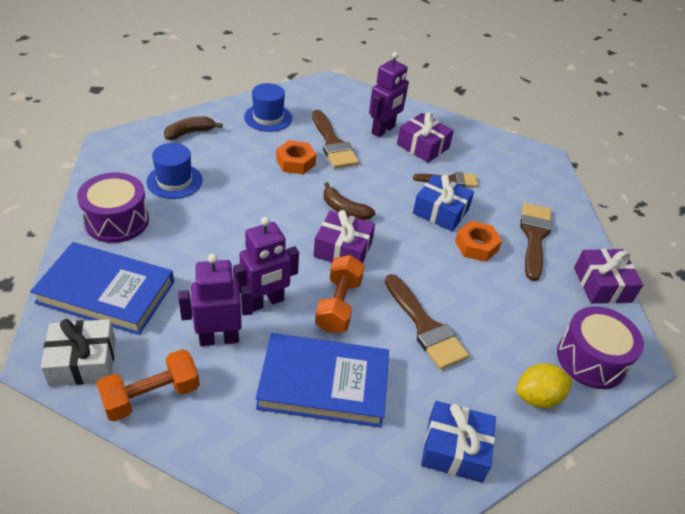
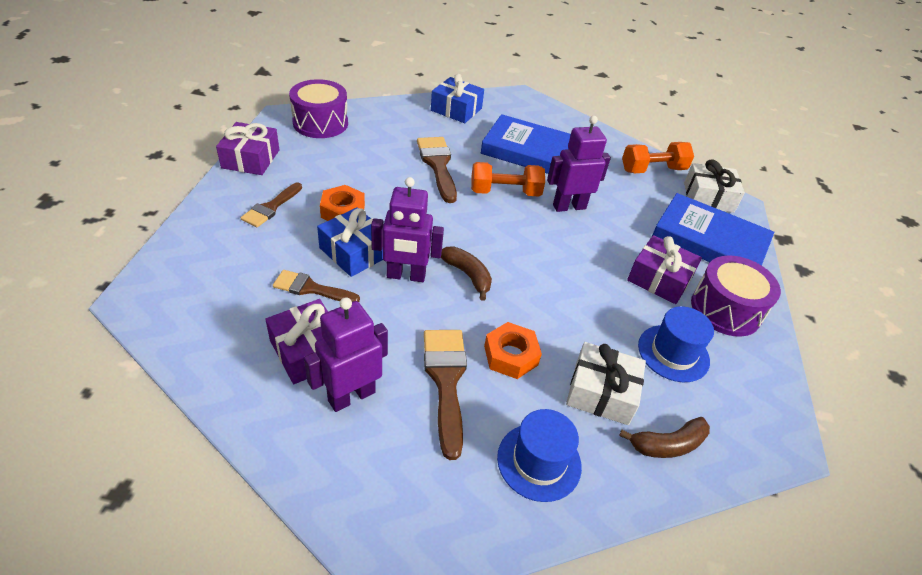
camera: 165 degrees left, 0 degrees up
(219, 338) = (608, 190): purple robot -> purple robot (406, 276)
(231, 151) = (601, 392): none -> white gift
(338, 305) = (505, 192): orange dumbbell -> orange dumbbell turned 60 degrees clockwise
(343, 249) = (485, 234): purple gift -> purple gift (659, 279)
(534, 236) = (271, 207): brown brush -> brown brush, size x0.66
(537, 397) = (381, 116): yellow lemon -> none

